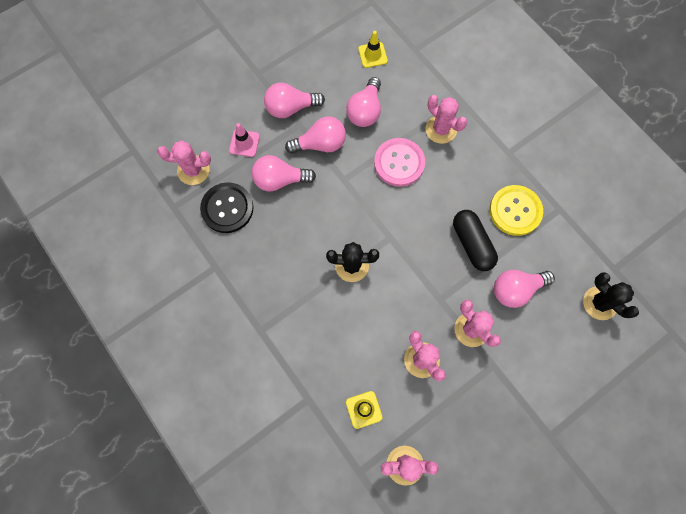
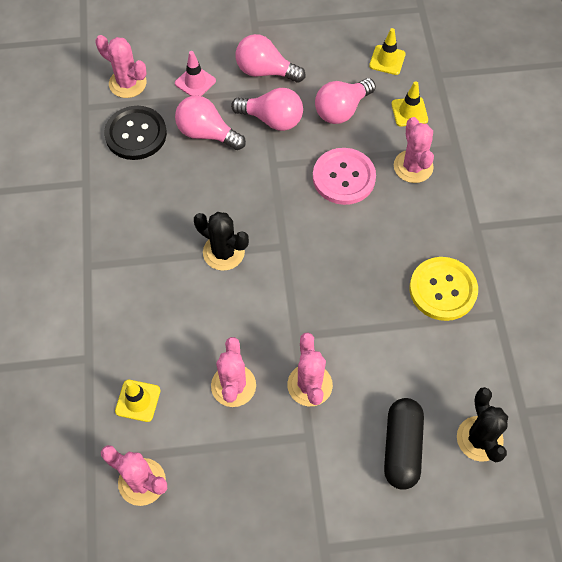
camera: 30 degrees right, 10 degrees down
(413, 88) = (409, 112): none -> yellow traffic cone
(472, 244) = (370, 298): black capsule -> black capsule (401, 447)
(516, 289) = (388, 371): pink light bulb -> none

